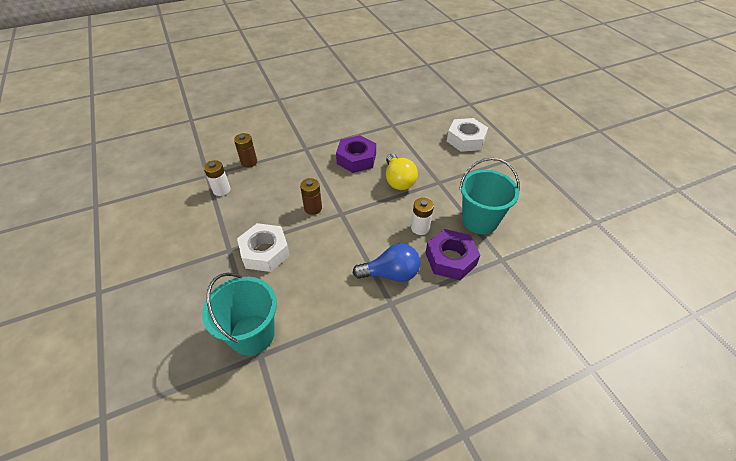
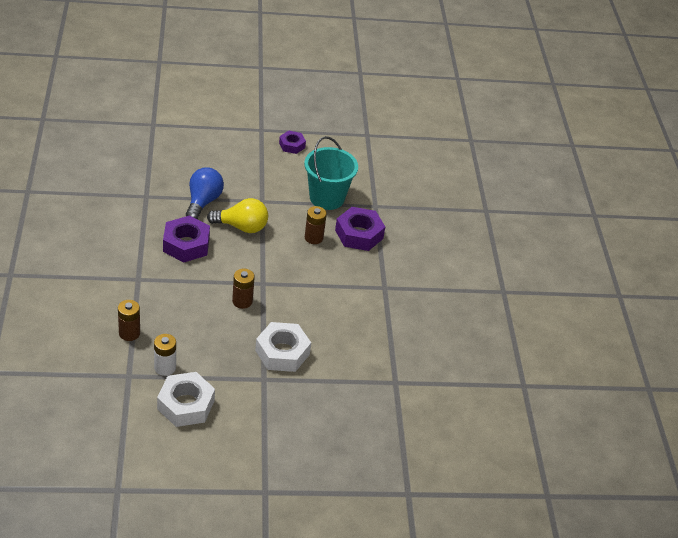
camera: 75 degrees left, 5 degrees down
(252, 334) = (373, 382): turquoise bucket -> none
(391, 274) = (355, 276): blue light bulb -> blue light bulb (203, 202)
(420, 228) = (313, 238): white battery -> brown battery
(466, 140) = (212, 155): white nut -> white nut (186, 405)
(524, 177) = (292, 145): none -> purple nut

